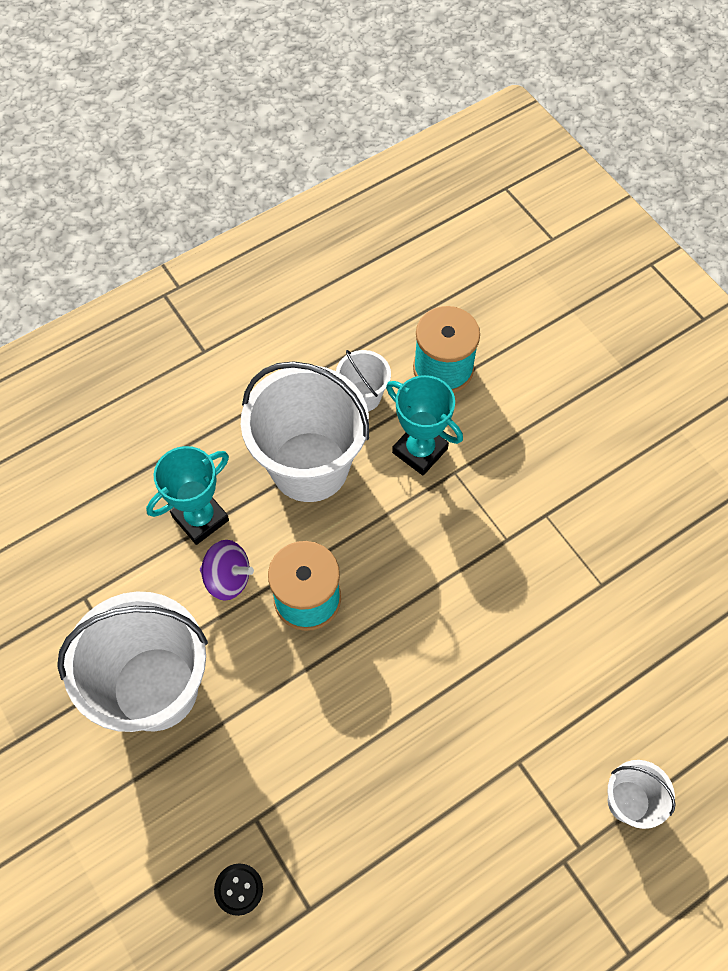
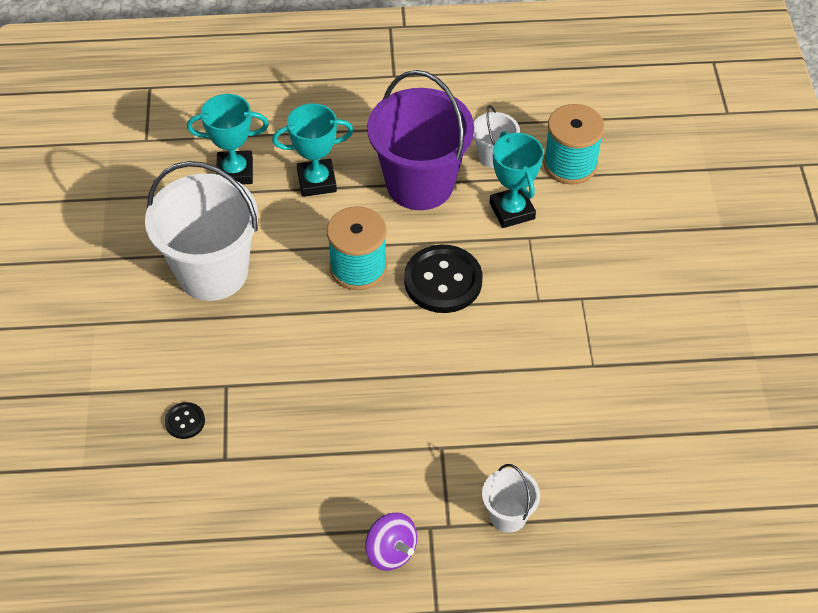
camera: 30 degrees right, 10 degrees down
(104, 552) = (235, 172): none -> turquoise trophy
(228, 578) = (310, 228): purple spinning top -> purple spinning top (391, 551)
(309, 466) = (420, 184): white bucket -> purple bucket
(402, 568) = (443, 281): none -> black button

